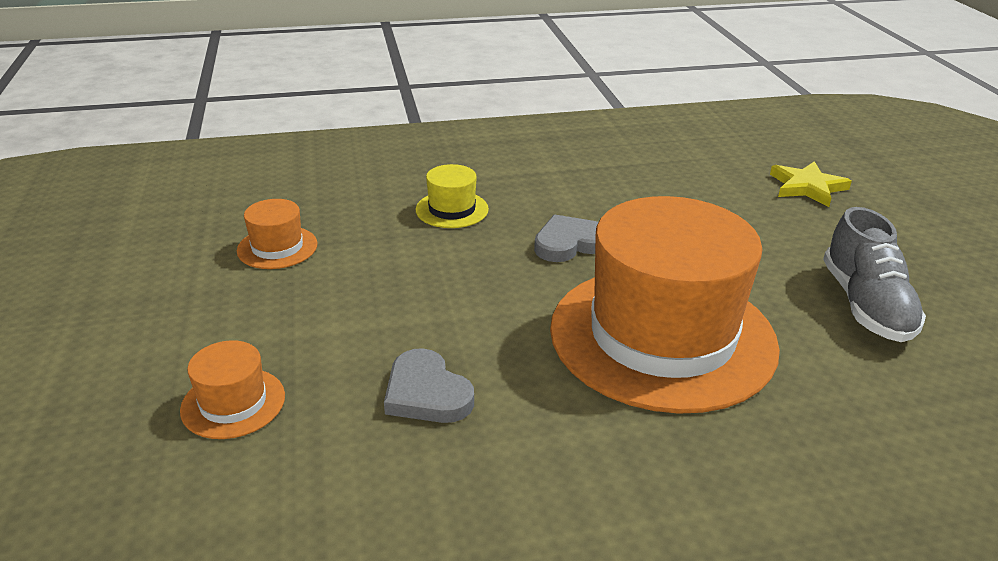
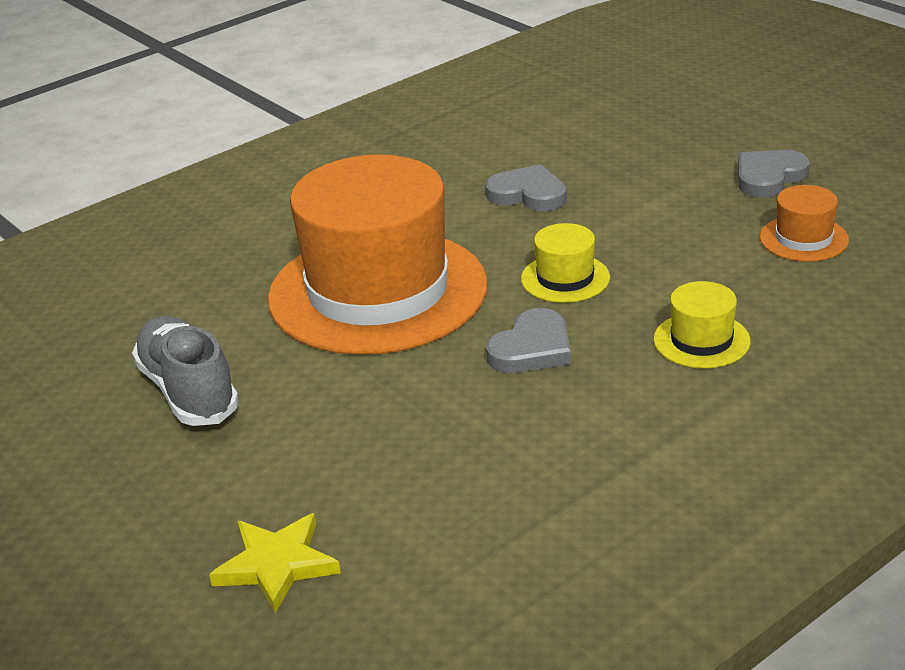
camera: 155 degrees right, 0 degrees up
(199, 312) = (768, 177): none -> grey heart
(233, 403) = (648, 148): orange hat -> none
(491, 286) = (565, 278): none -> yellow hat

